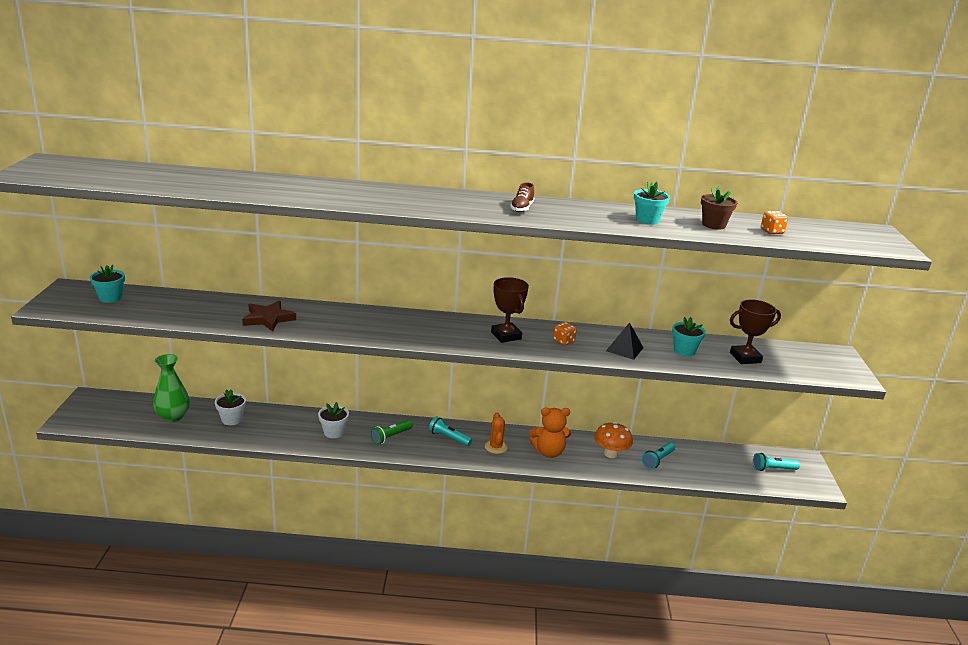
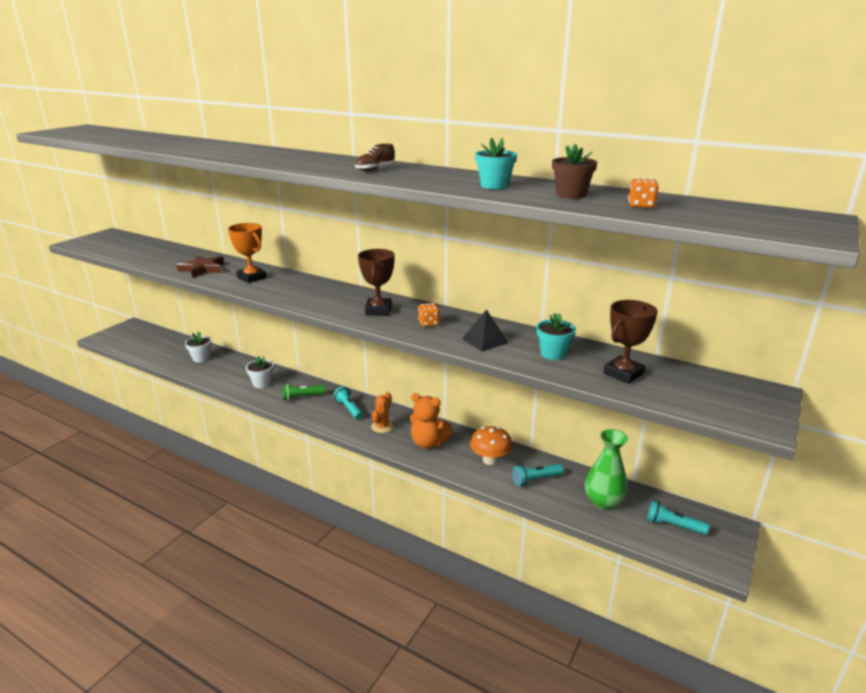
camera: 30 degrees right, 0 degrees up
(110, 298) = (122, 242): turquoise flower pot -> none
(173, 416) = (166, 348): green vase -> green vase (603, 502)
(337, 320) = (251, 277): none -> orange trophy
(745, 358) = (623, 373): brown trophy -> brown trophy turned 60 degrees counterclockwise

